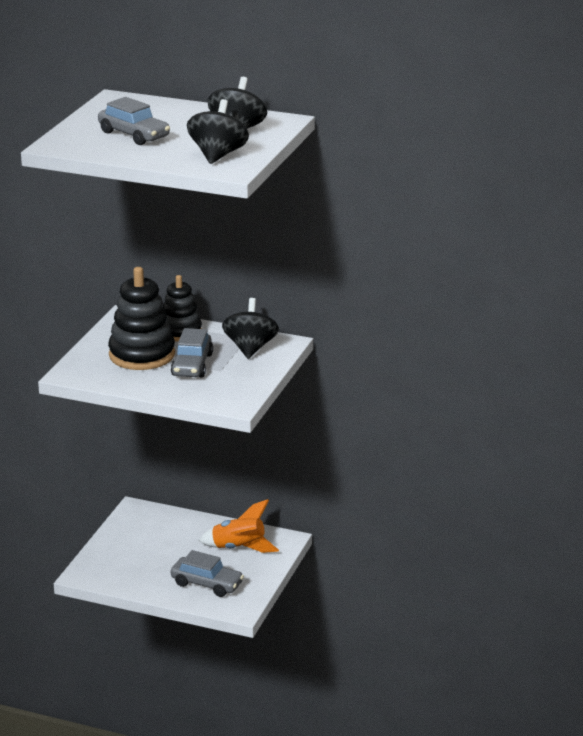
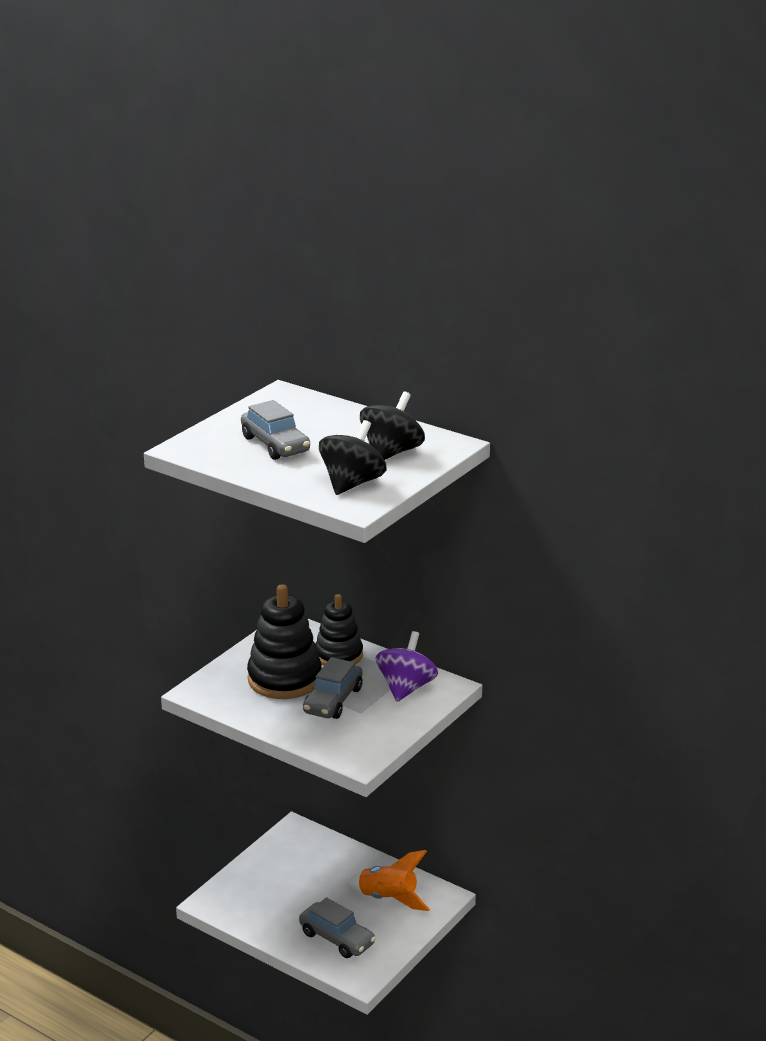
camera: 15 degrees right, 0 degrees up
(250, 348) = (406, 688): black spinning top -> purple spinning top

